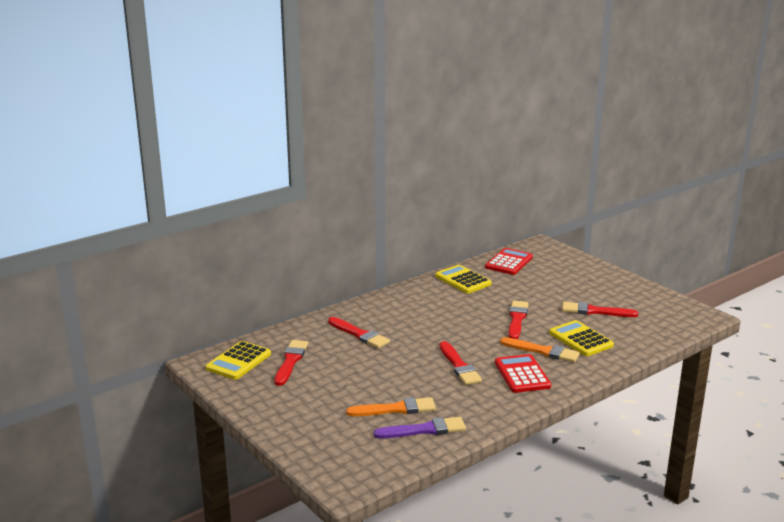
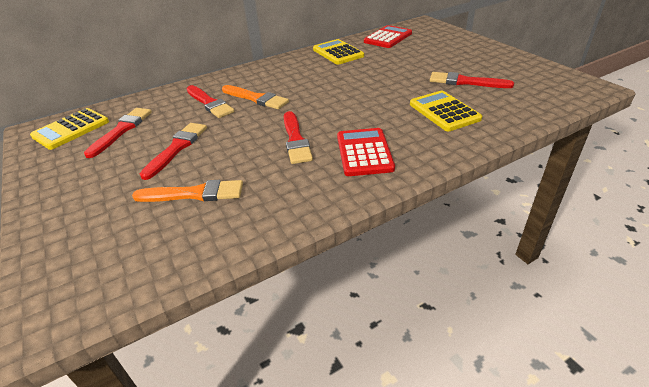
camera: 10 degrees right, 15 degrees up
(424, 430) = (212, 226): purple brush -> none
(517, 319) = (379, 89): red brush -> red brush (177, 148)
(543, 351) = (397, 124): orange brush -> orange brush (256, 98)

